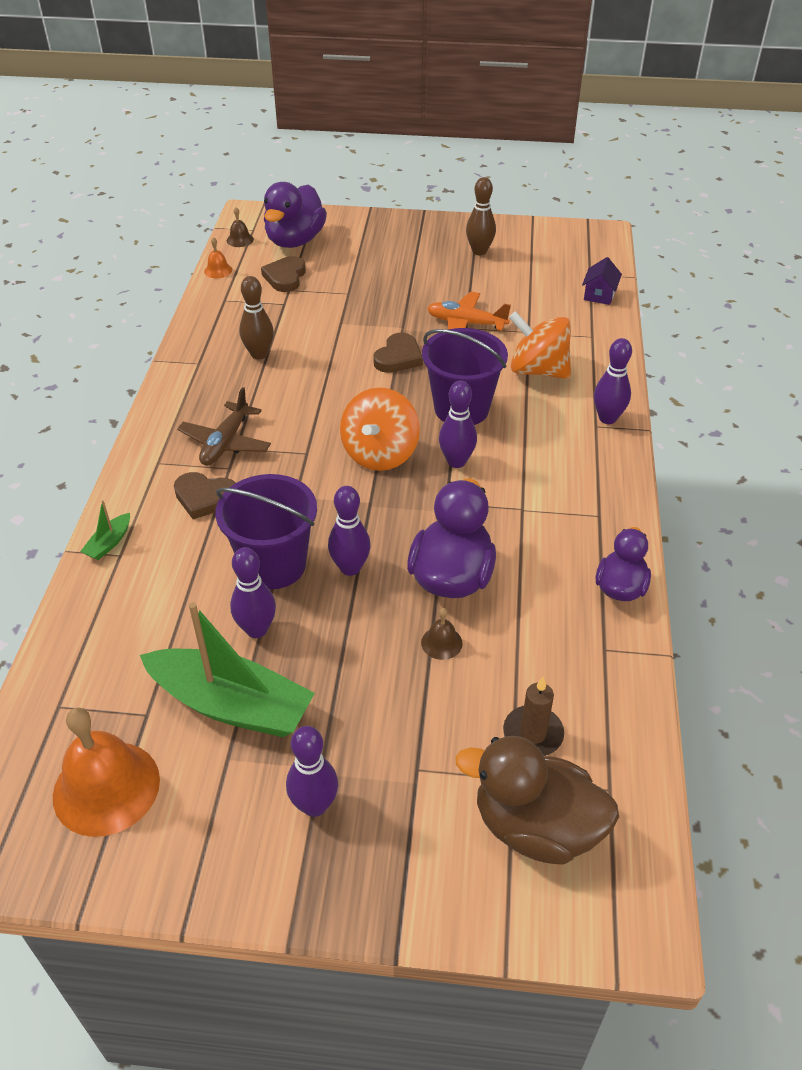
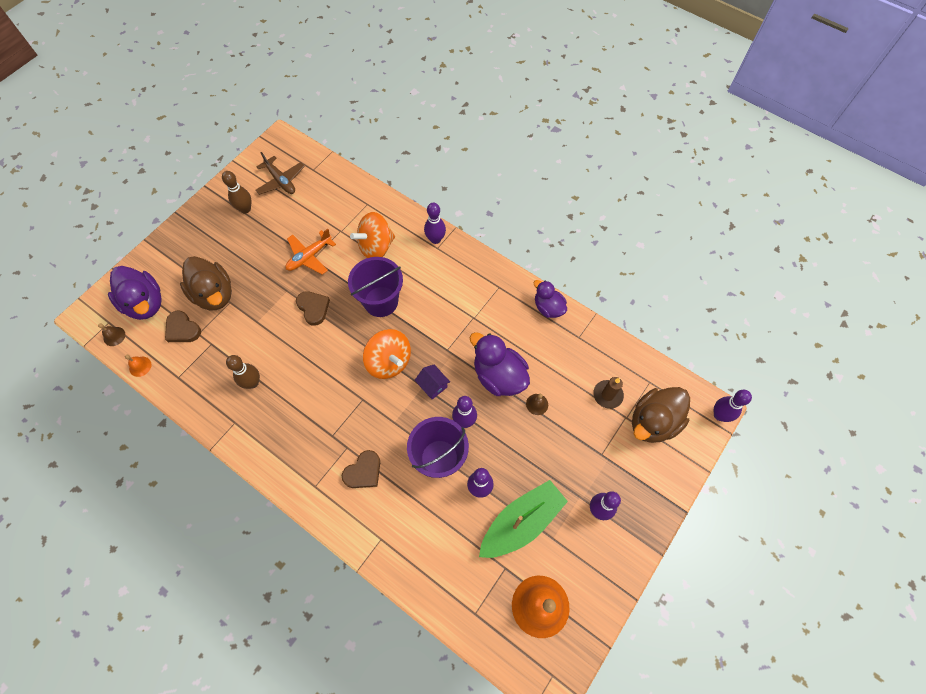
camera: 60 degrees left, 20 degrees up
(109, 543) = (367, 542): green boat -> none
(225, 443) = (323, 439): brown plane -> brown plane (281, 181)
(348, 279) = (214, 294): none -> brown duck
(456, 461) = (420, 328): purple bowling pin -> purple bowling pin (719, 415)
(599, 295) = (335, 177): purple house -> purple house (432, 385)

